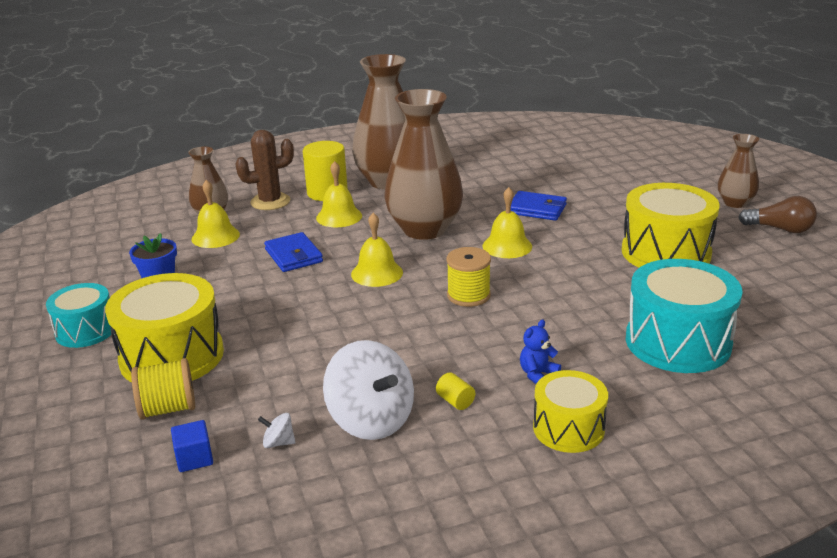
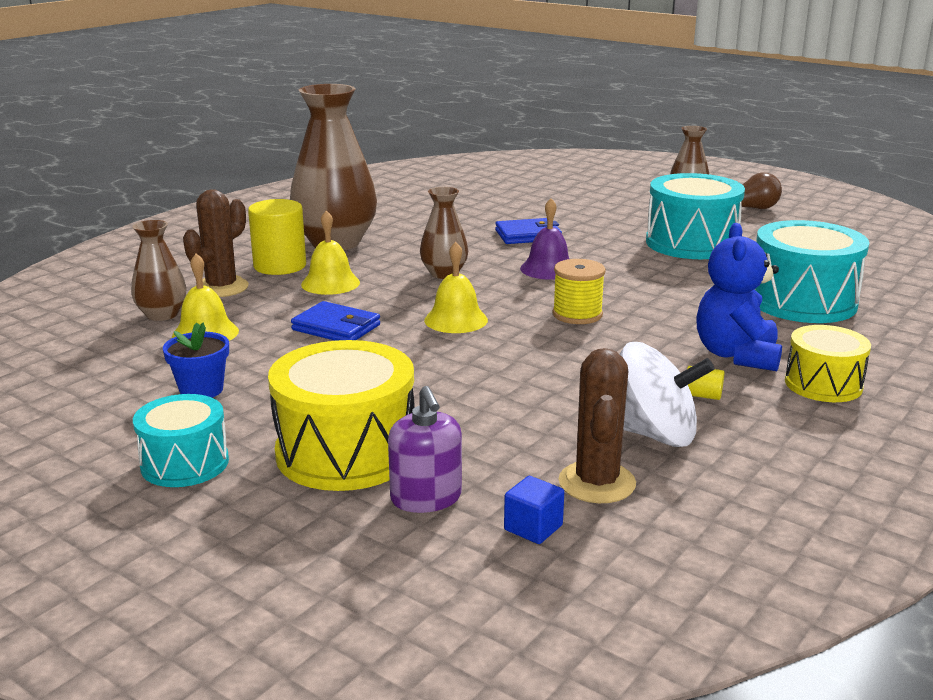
camera: 35 degrees left, 5 degrees down
(168, 409) = (426, 498): yellow spool -> purple soap dispenser
(278, 442) = (597, 483): white spinning top -> brown cactus
(424, 229) = (444, 274): brown vase -> brown vase, size x0.52
(507, 246) = (548, 269): yellow bell -> purple bell
(538, 375) = (736, 355): blue teddy bear -> blue teddy bear, size x2.07
(665, 252) = (691, 243): yellow drum -> turquoise drum

